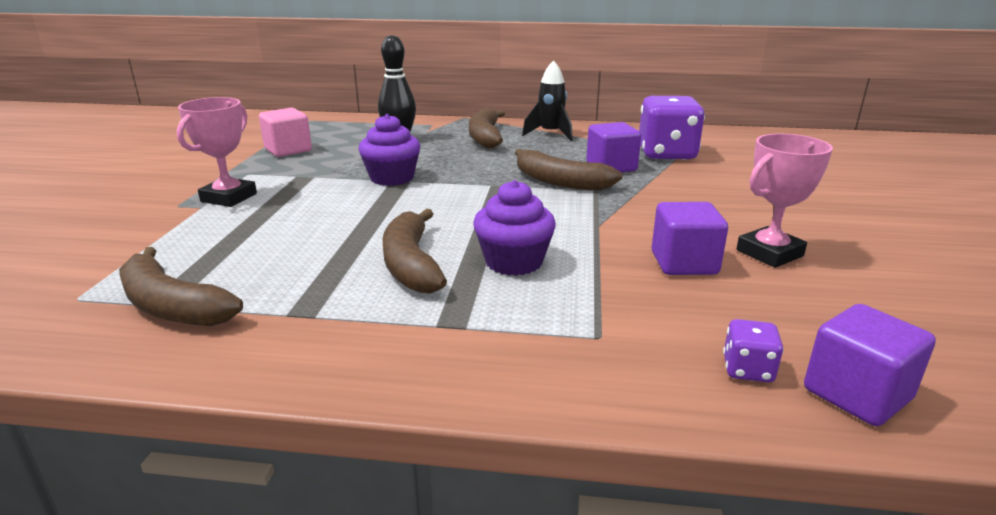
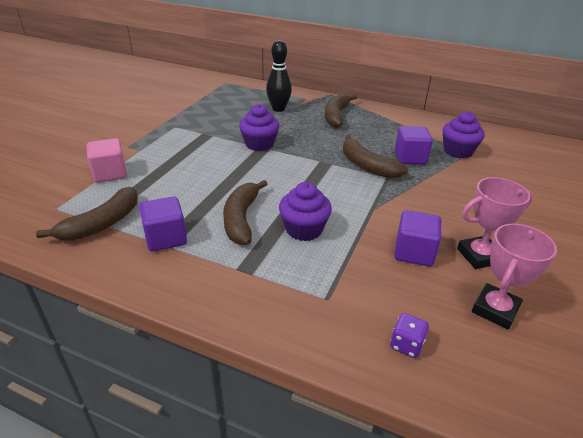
camera: 15 degrees right, 10 degrees up
(172, 306) = (102, 224): brown banana -> brown banana turned 105 degrees counterclockwise
(229, 197) = (157, 145): pink trophy -> pink trophy (495, 310)
(288, 150) = (205, 109): pink cube -> pink cube (110, 173)
(550, 134) = (383, 119): black rocket -> none
(666, 154) = (458, 151): purple dice -> purple cupcake
(856, 394) = (466, 380): purple cube -> purple cube (166, 238)

